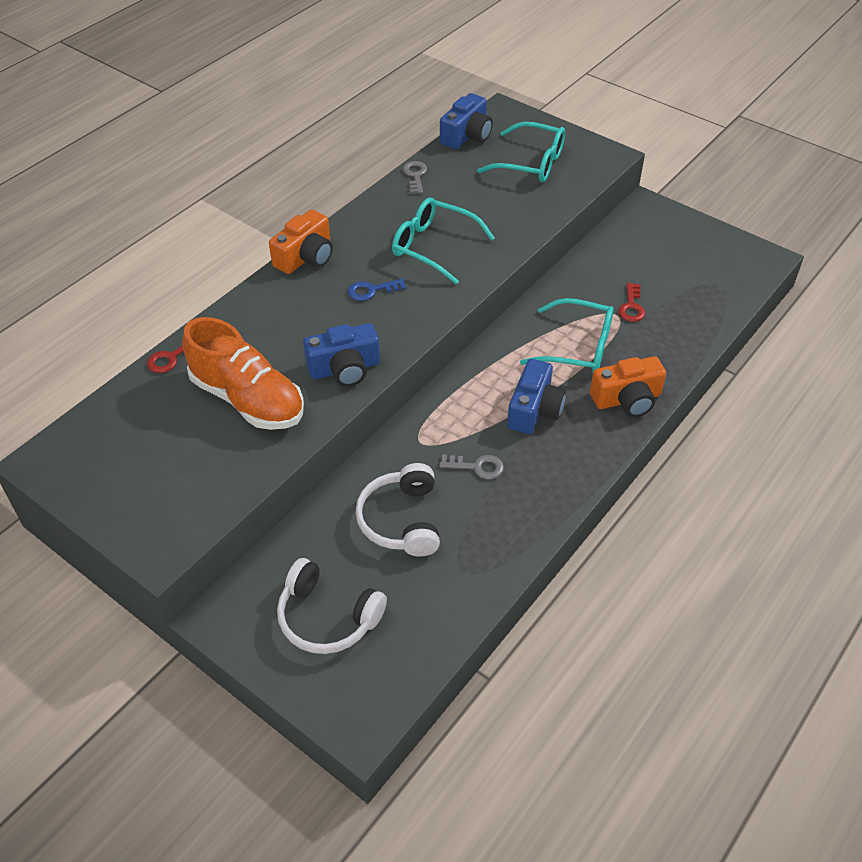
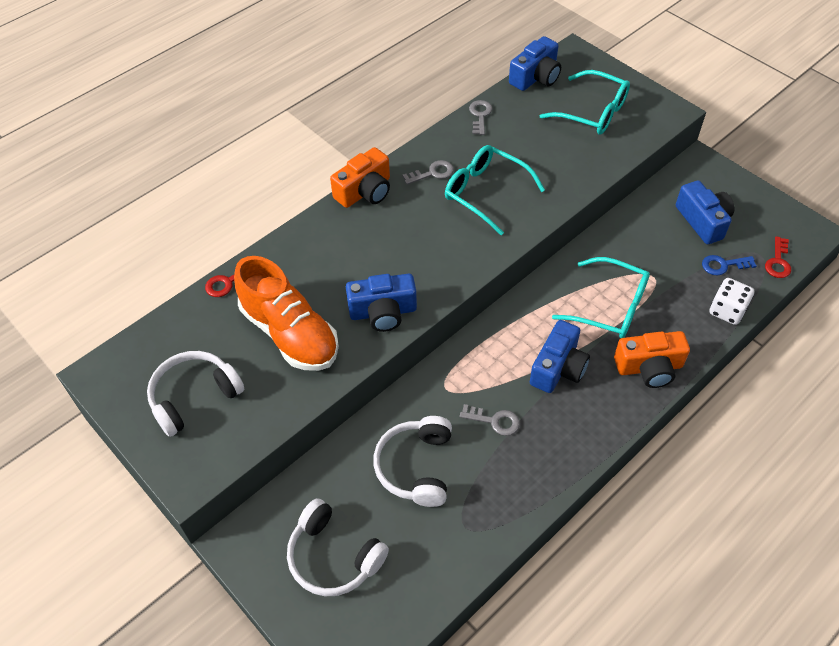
camera: 10 degrees right, 5 degrees up
(152, 471) = (194, 397): none -> white headphones
(371, 290) = (420, 233): blue key -> blue key (723, 265)
(375, 233) = (432, 173): none -> grey key
(631, 307) = (669, 269): red key -> red key (778, 262)
(658, 259) = (703, 221): none -> blue camera
(696, 339) = (727, 311): none -> white dice

